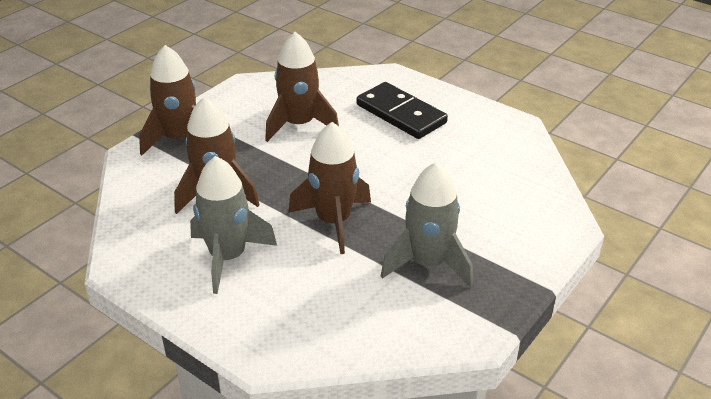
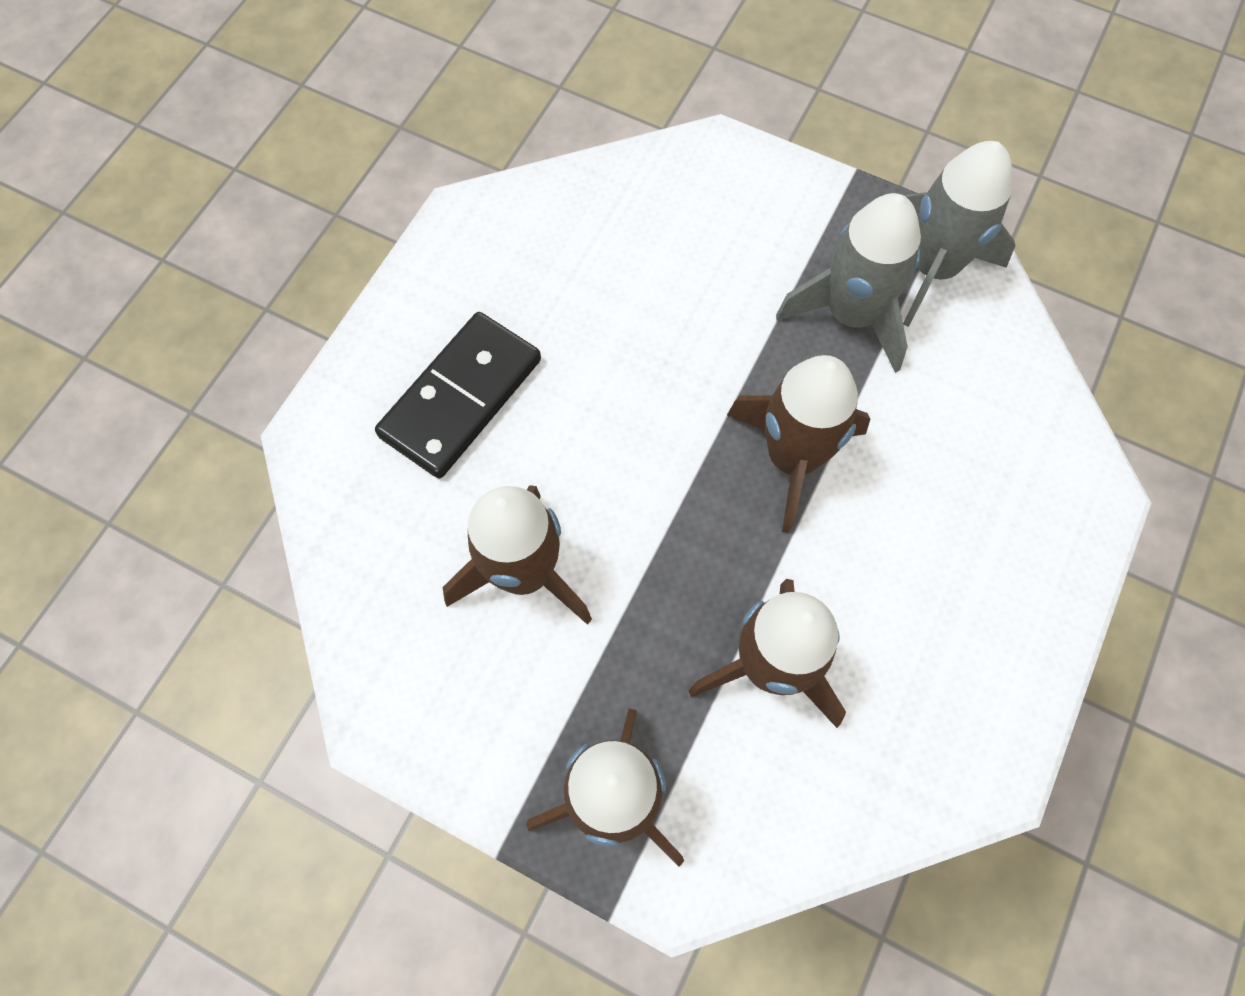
camera: 100 degrees left, 30 degrees up
(228, 257) = (922, 599): grey rocket -> grey rocket (932, 268)

